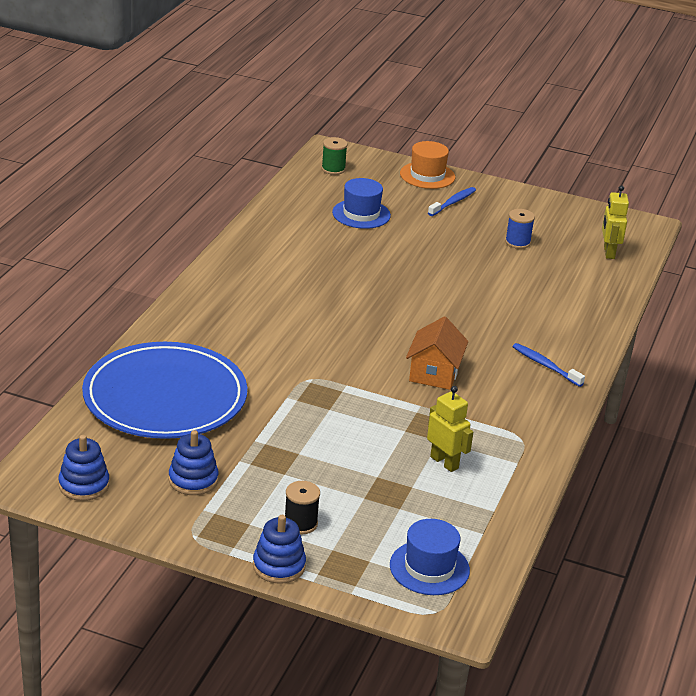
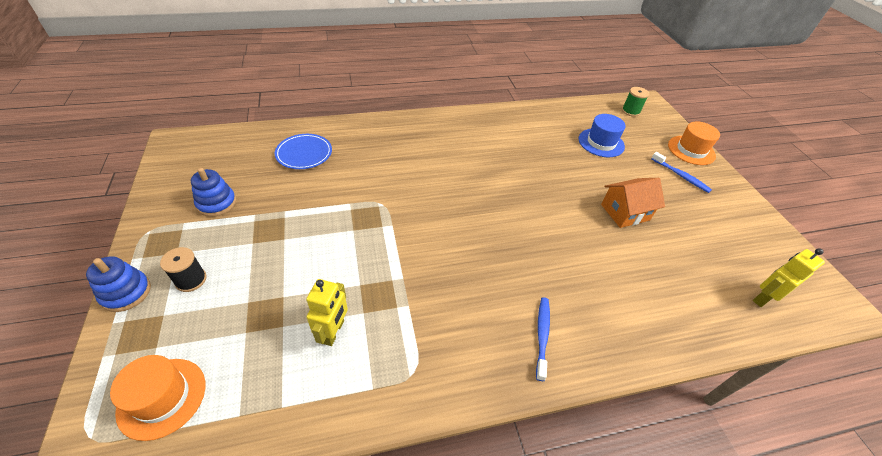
camera: 55 degrees right, 15 degrees up
(84, 485) = (183, 163): blue stacking toy -> none
(165, 397) = (304, 153): blue plate -> blue plate, size x0.48
(429, 568) = (162, 397): blue hat -> orange hat
(434, 373) = (454, 266): orange house -> orange house (625, 212)
(453, 202) = (680, 176): blue toothbrush -> blue toothbrush turned 45 degrees clockwise
(517, 242) = (687, 232): blue spool -> none

